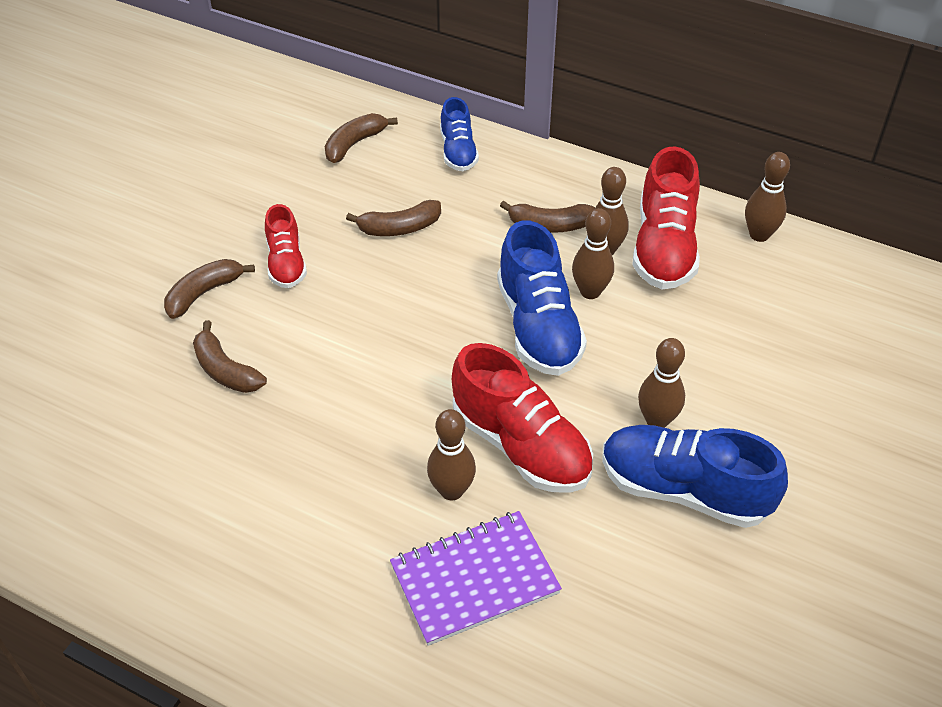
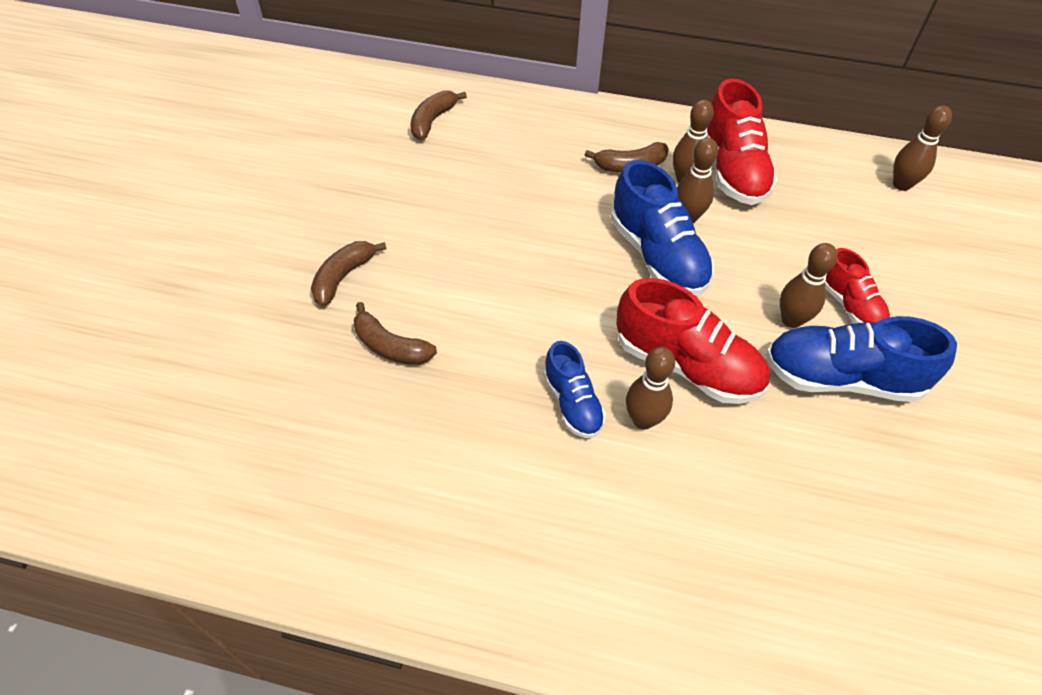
camera: 15 degrees left, 5 degrees up
(286, 263) = (411, 236): red shoe -> red shoe (849, 305)
(399, 228) = (501, 188): brown banana -> none
(458, 152) = (526, 114): blue shoe -> blue shoe (572, 403)
(474, 579) = (698, 500): purple notebook -> none
(759, 235) = (803, 147): brown bowling pin -> brown bowling pin (901, 185)

